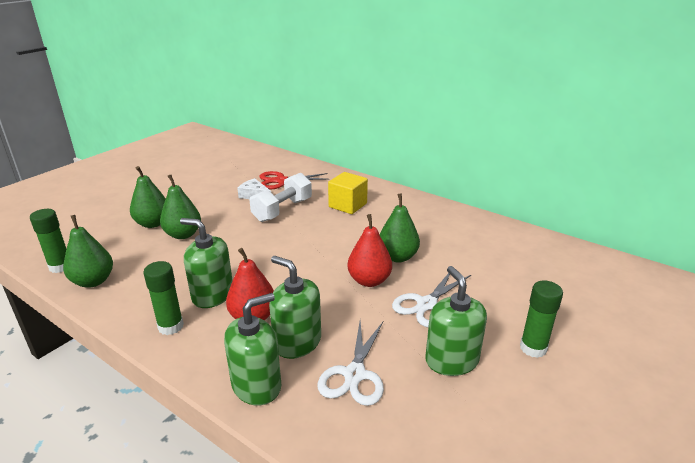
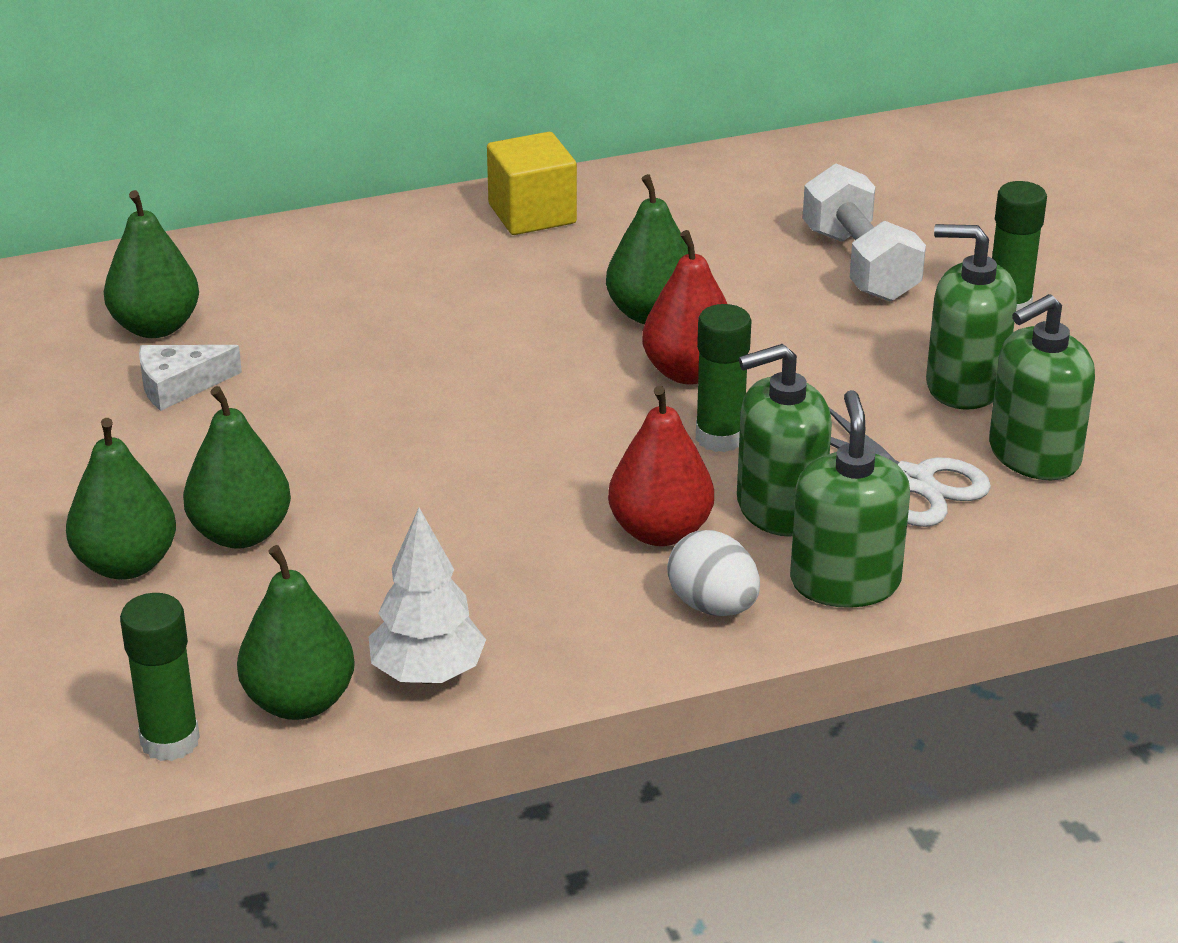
camera: 55 degrees left, 5 degrees up
(123, 300) = (427, 674): none -> white tree
(170, 326) = (587, 632): green glue stick -> green glue stick (720, 437)
(211, 352) = (713, 606): none -> white egg
(212, 295) = (536, 557): green soap dispenser -> green soap dispenser (1033, 455)
(281, 181) = (155, 327): red scissors -> green pear
(282, 210) = (303, 372): white dumbbell -> white dumbbell (860, 264)
(348, 205) = (392, 288): yellow cube -> yellow cube (532, 214)
(427, 304) = (817, 346): white scissors -> none

